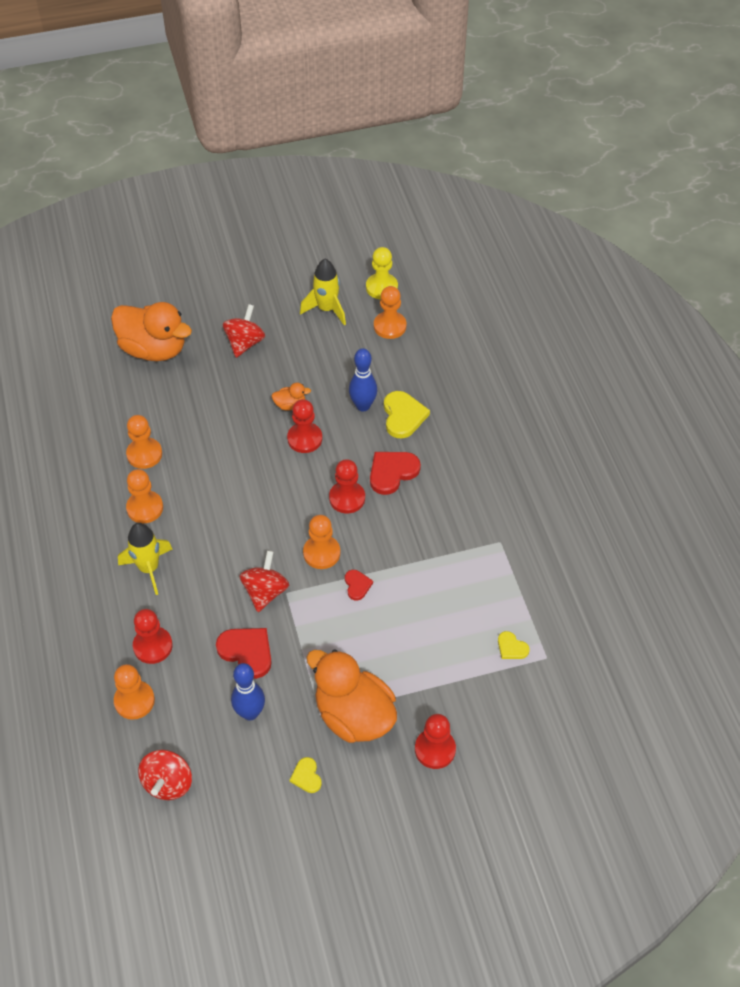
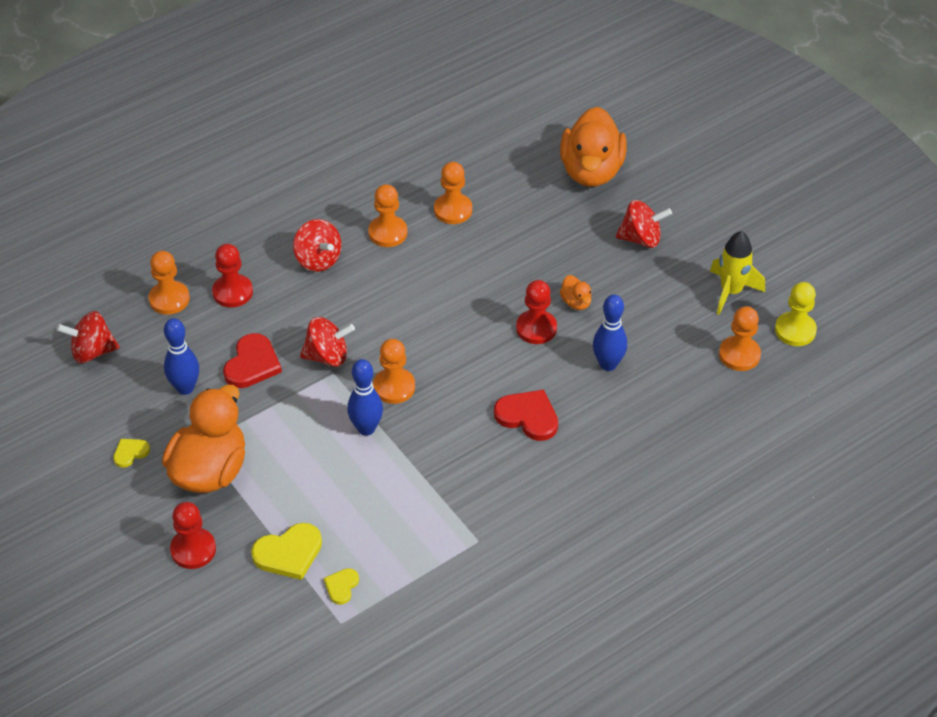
camera: 70 degrees right, 5 degrees down
(149, 568) = (318, 260): yellow rocket -> red spinning top
(347, 498) = (474, 387): red pawn -> none
(357, 585) = (366, 428): red heart -> blue bowling pin
(403, 416) = (612, 404): yellow heart -> yellow heart (289, 553)

